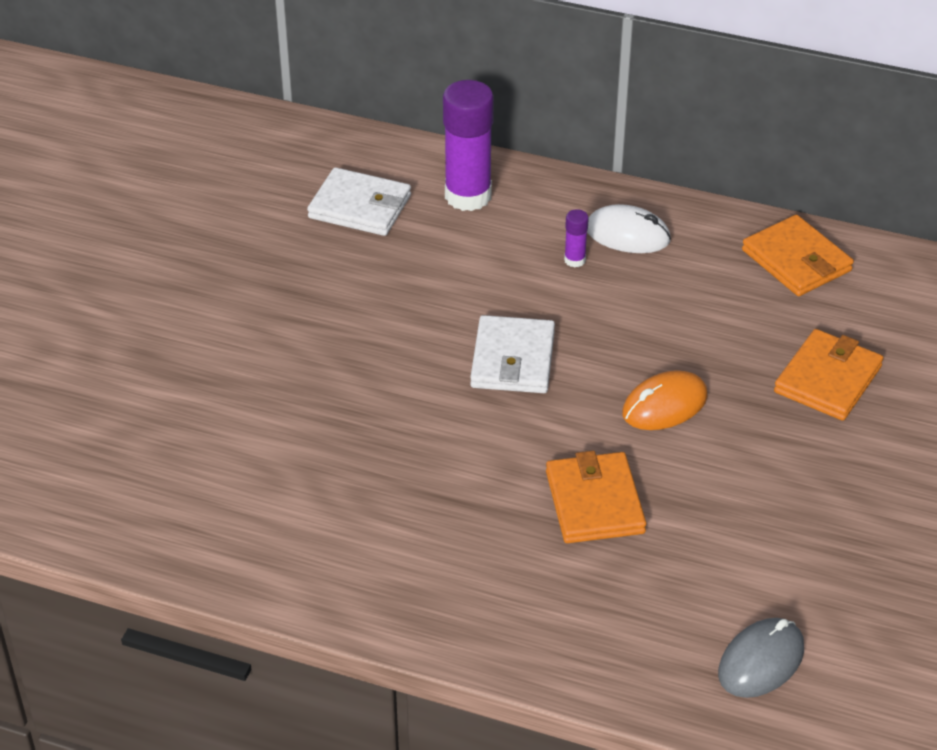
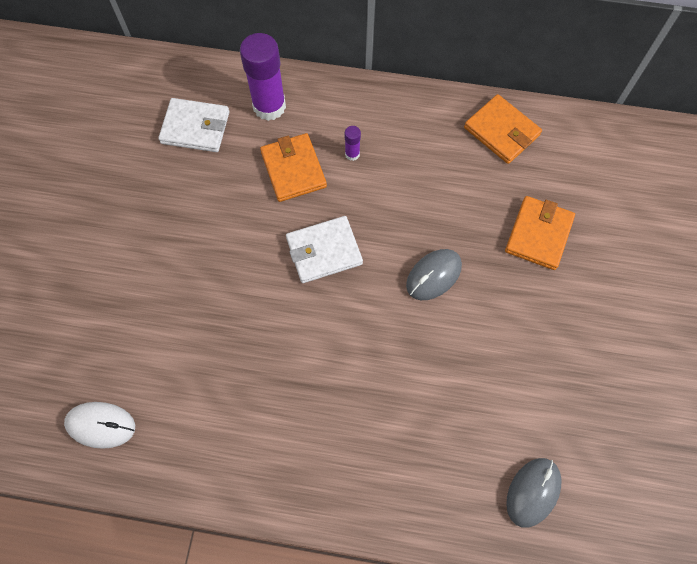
camera: 10 degrees left, 25 degrees up
(512, 359) = (324, 251): white wallet -> white wallet turned 75 degrees clockwise
(595, 502) = (400, 370): orange wallet -> orange wallet (293, 169)
(627, 234) = (384, 125): white mouse -> white mouse (101, 425)
(664, 405) = (433, 275): orange mouse -> grey mouse

